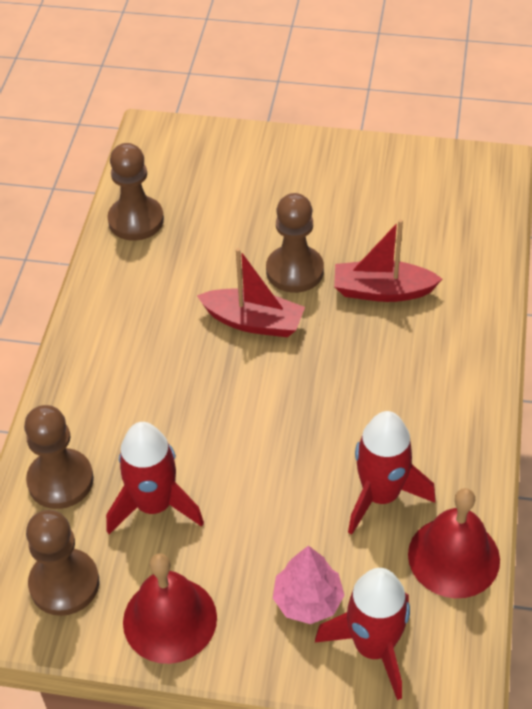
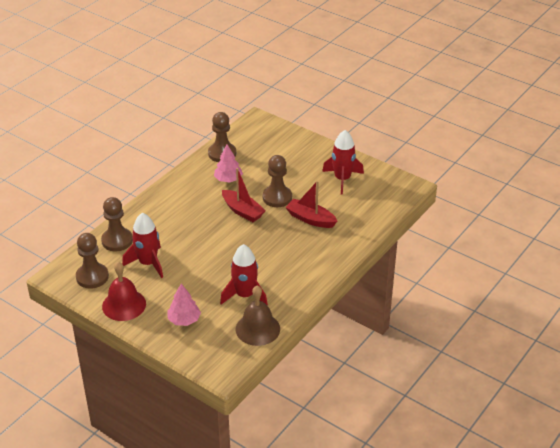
camera: 25 degrees right, 10 degrees down
(182, 267) = (228, 179): none -> pink tree
(373, 647) = (198, 346): red rocket -> red rocket (342, 179)
(453, 557) = (257, 329): red bell -> brown bell

